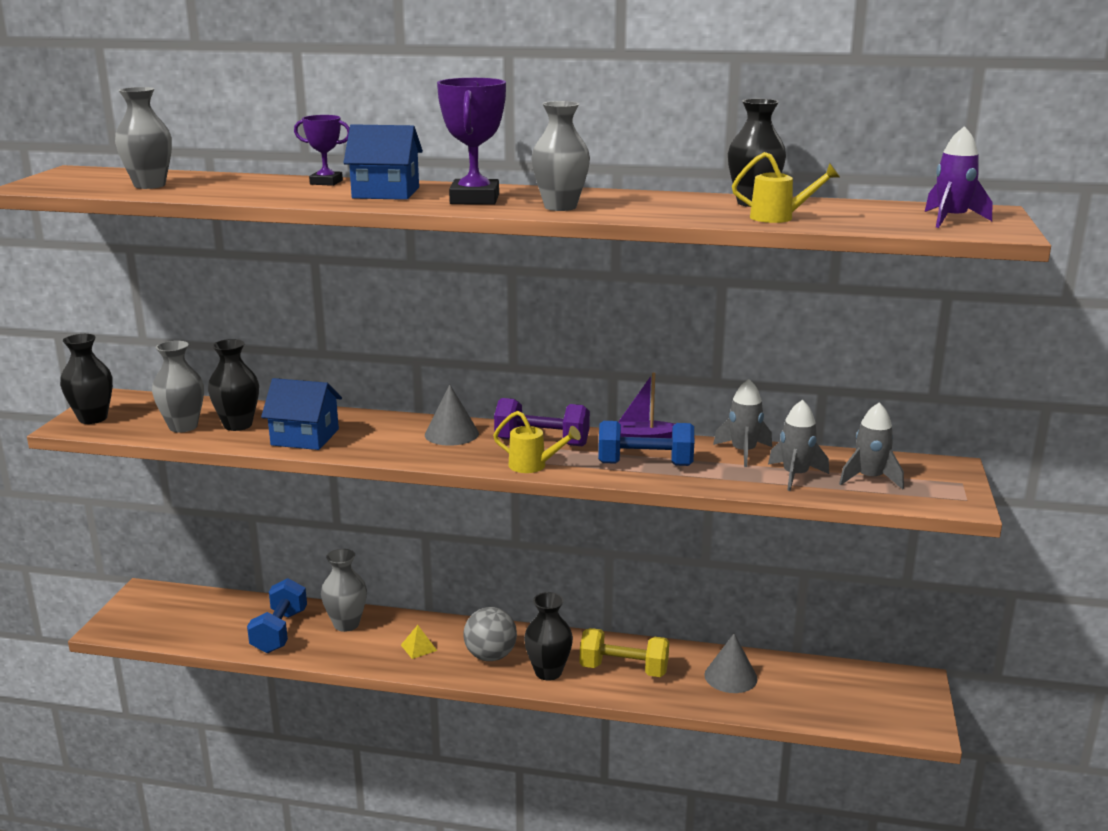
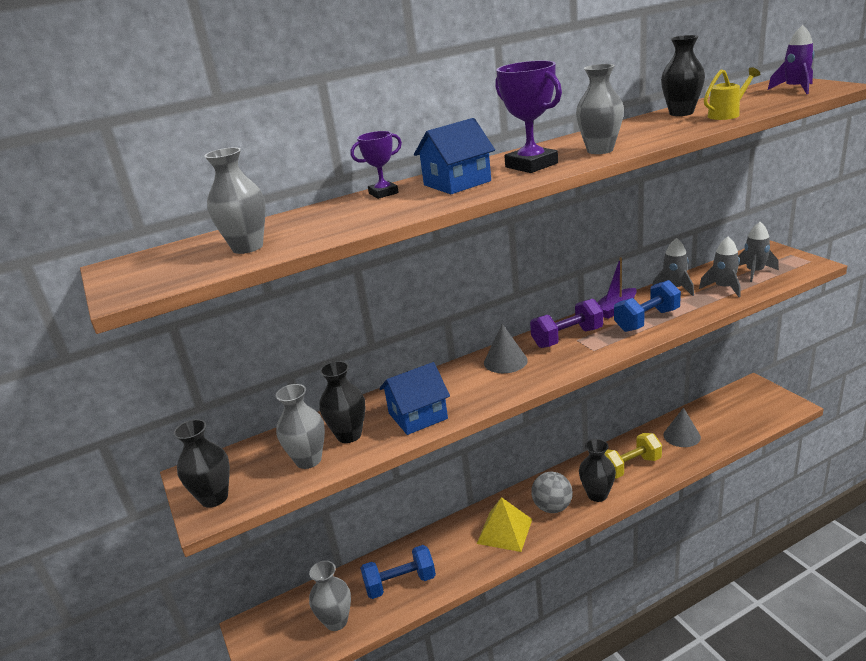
camera: 35 degrees left, 5 degrees up
(279, 631) = (400, 583): blue dumbbell -> blue dumbbell turned 75 degrees counterclockwise
(346, 624) = (436, 547): grey vase -> grey vase (336, 621)
(419, 647) = (504, 531): yellow pyramid -> yellow pyramid, size x2.07
(534, 466) = (596, 354): yellow watering can -> none

